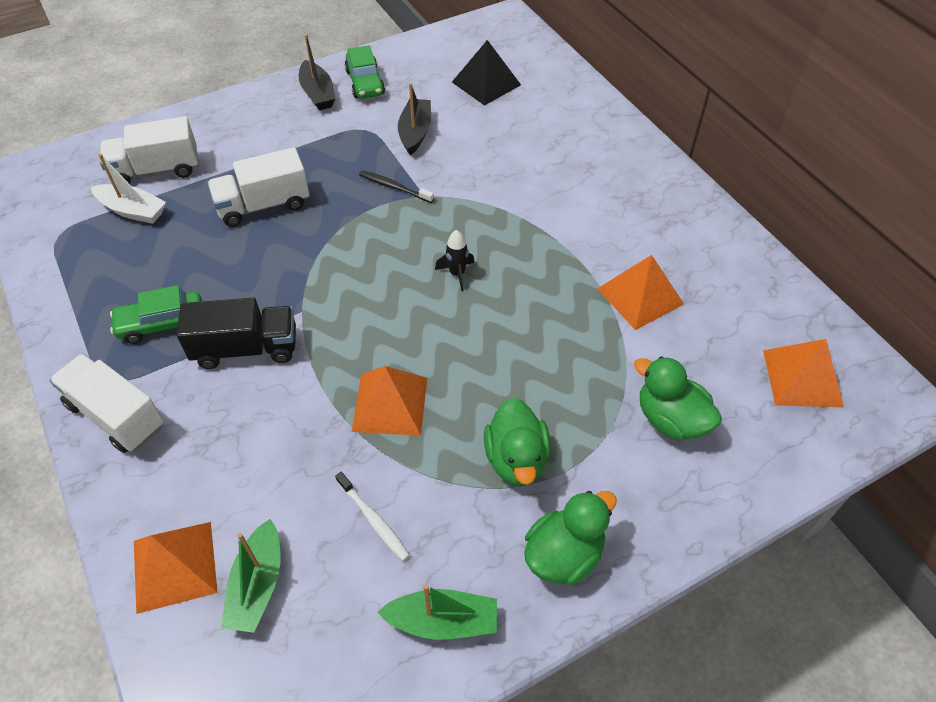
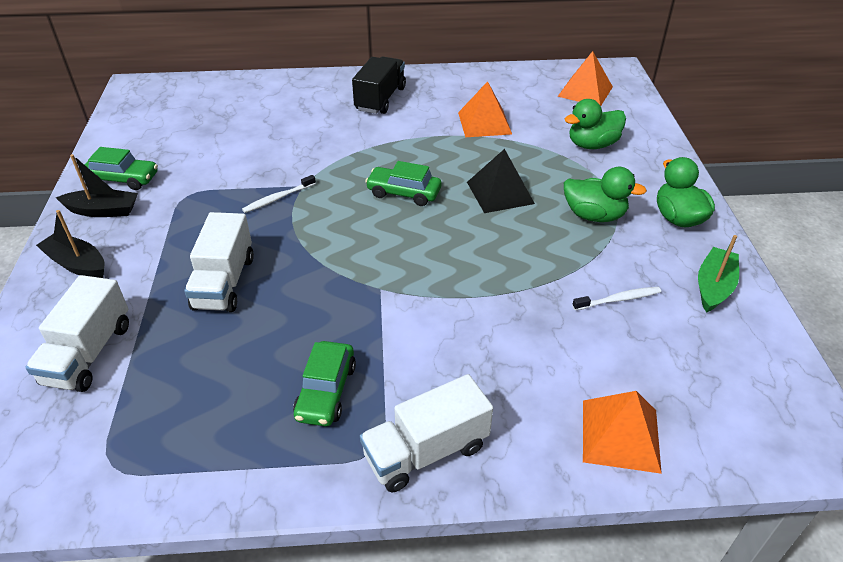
camera: 65 degrees left, 10 degrees down
(132, 211) = (135, 386): white boat -> none
(246, 348) = (400, 335): black truck -> black truck (380, 99)
(257, 585) = (656, 382): green boat -> none
(390, 404) = (513, 262): orange pyramid -> none
(394, 187) = (278, 198): black toothbrush -> white toothbrush
(415, 132) = (222, 169): black boat -> black boat (77, 264)
(457, 274) = (404, 193): black rocket -> green car
(486, 83) = (202, 119): black pyramid -> black pyramid (500, 193)

